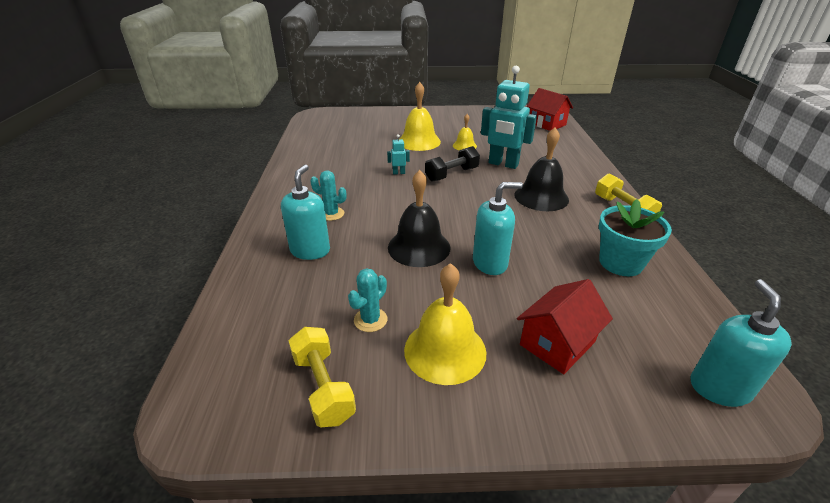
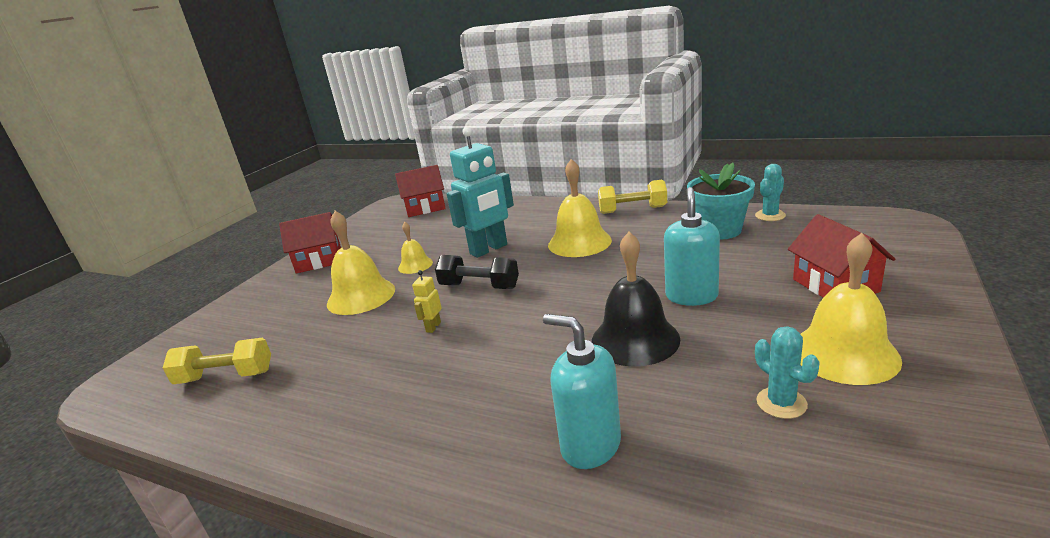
camera: 60 degrees left, 10 degrees down
(323, 387) = (917, 465): yellow dumbbell -> yellow dumbbell (225, 376)
(331, 214) = (497, 409): turquoise cactus -> turquoise cactus (770, 215)
(398, 173) = (433, 327): turquoise robot -> yellow robot
(450, 116) = (319, 261): none -> red house
(452, 174) = (479, 286): black dumbbell -> black dumbbell turned 60 degrees counterclockwise
(541, 197) = (579, 242): black bell -> yellow bell
(719, 388) = (891, 232): turquoise soap dispenser -> none

